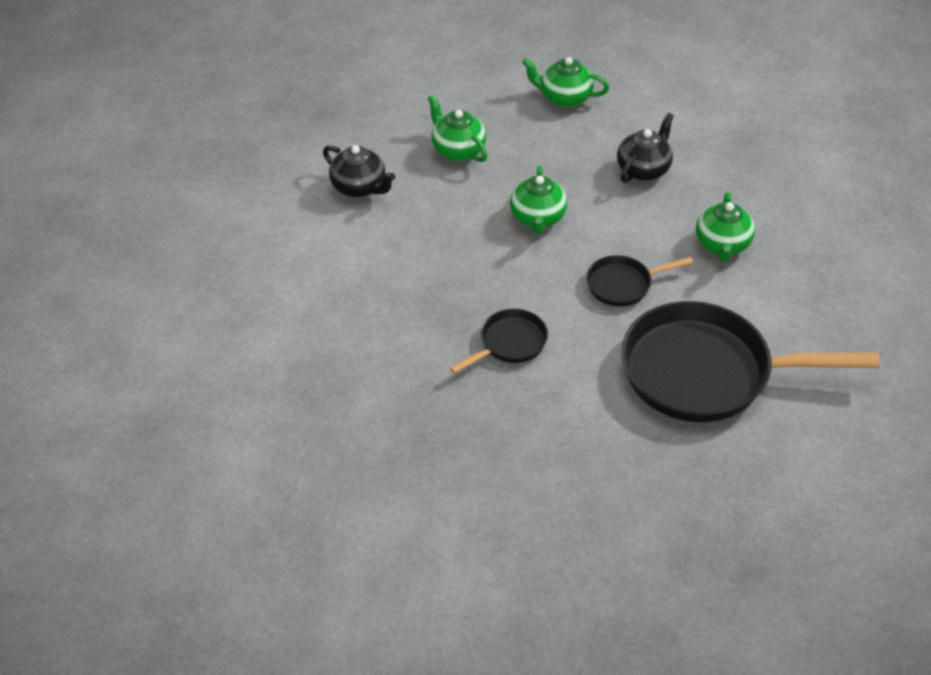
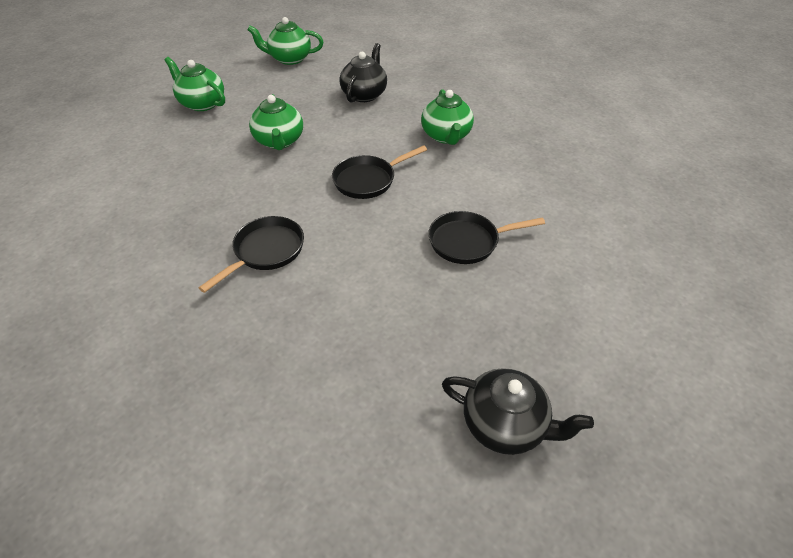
camera: 15 degrees left, 0 degrees up
(359, 187) = (109, 143): black teapot -> black teapot (505, 424)
(706, 372) = (468, 241): black pan -> black pan, size x0.46

